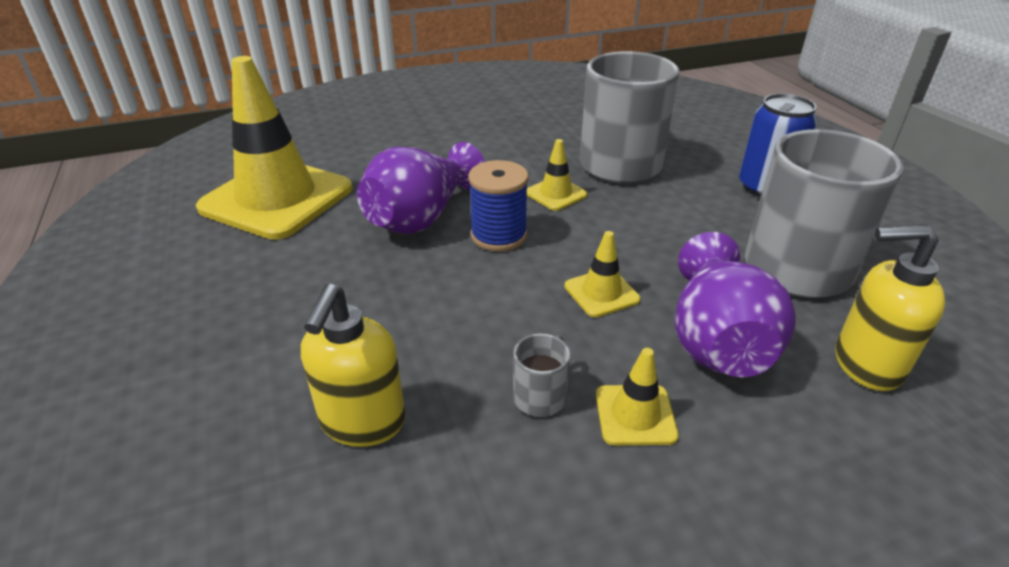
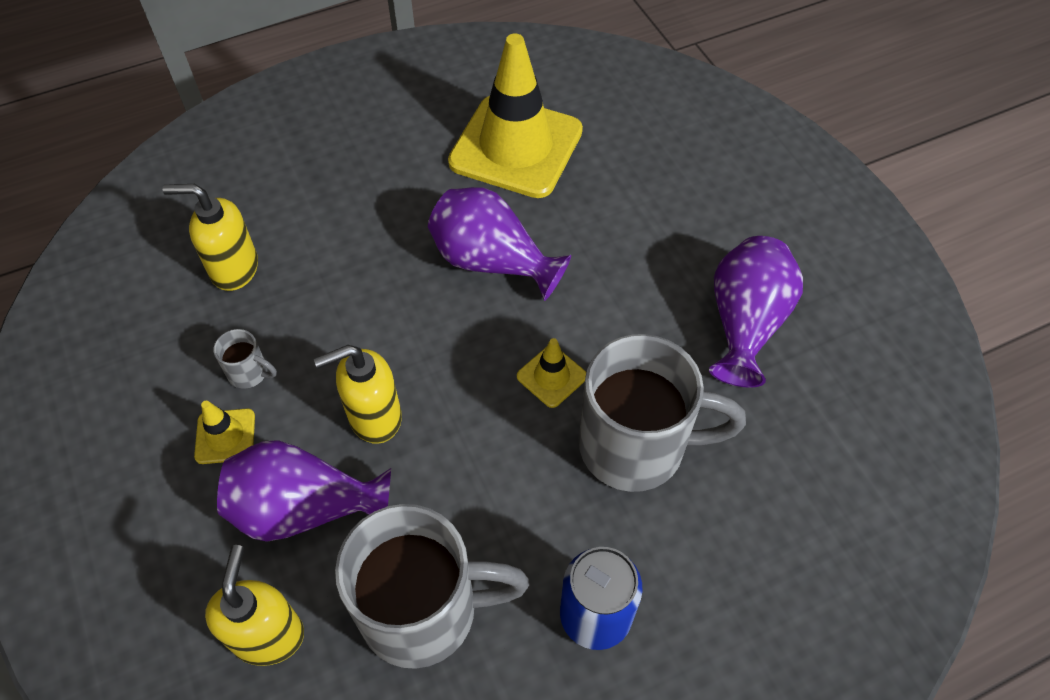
camera: 85 degrees right, 20 degrees up
(498, 235) = (464, 329): blue spool -> none
(514, 117) = (745, 324): none -> purple vase
(601, 293) = (374, 417): yellow traffic cone -> yellow soap dispenser

